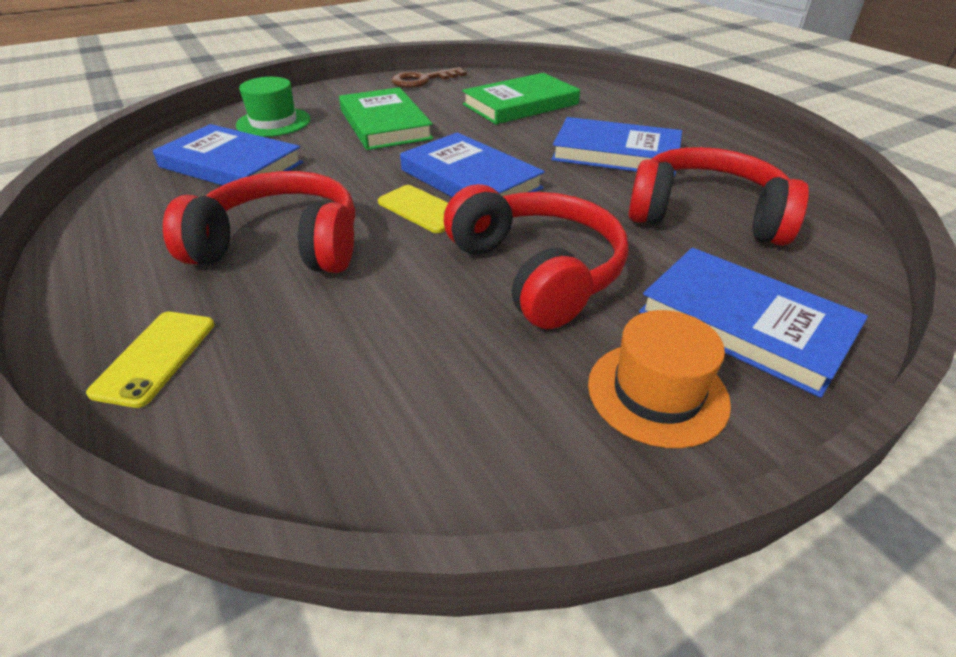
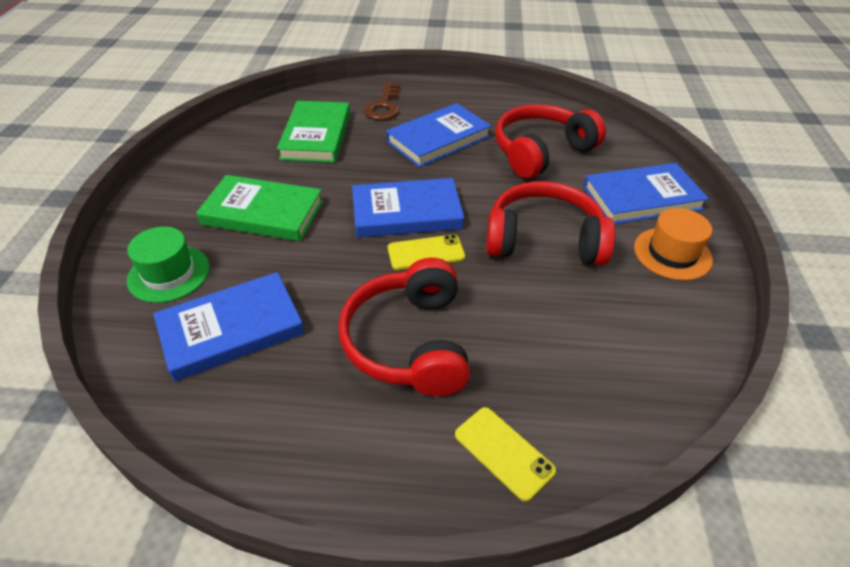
camera: 55 degrees left, 5 degrees up
(281, 246) = (409, 342): red headphones -> red headphones turned 45 degrees counterclockwise
(422, 80) = (199, 156): brown key -> brown key (384, 106)

